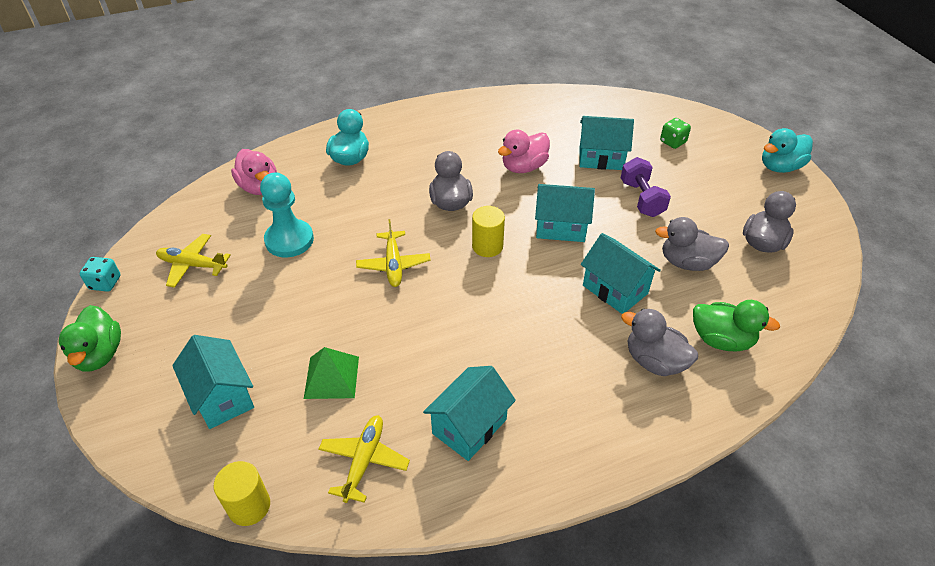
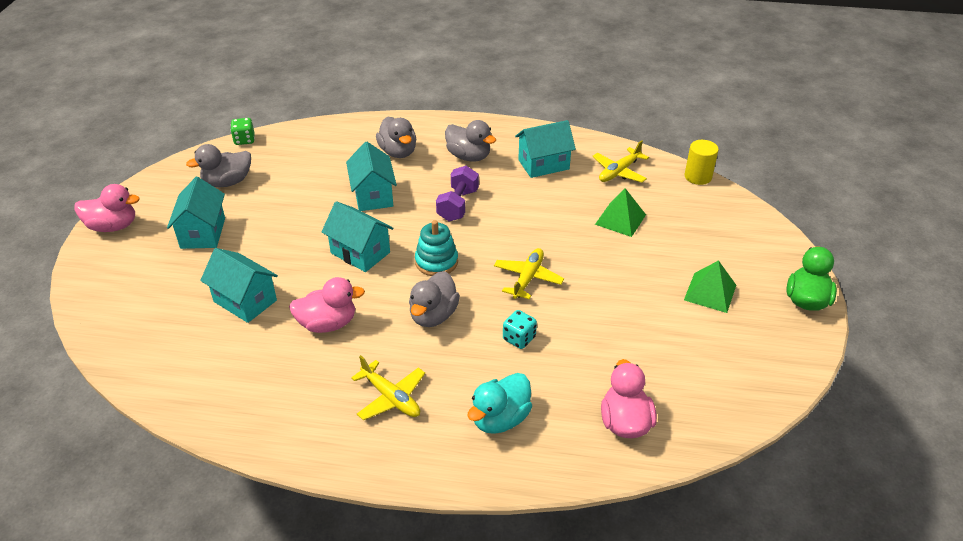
camera: 150 degrees left, 5 degrees down
(105, 283) = (808, 366): turquoise dice -> turquoise dice (519, 338)
(192, 265) = (717, 351): yellow plane -> yellow plane (391, 397)
(207, 322) = (710, 292): none -> green pyramid
(222, 397) = (705, 236): turquoise house -> turquoise house (203, 233)
(289, 240) = (613, 340): turquoise pawn -> none
(487, 246) = (436, 262): yellow cylinder -> turquoise stacking toy
(641, 199) = (264, 248): purple dumbbell -> purple dumbbell (458, 205)
(672, 142) = (157, 288): green dice -> green dice (244, 140)
(687, 262) = (300, 191): grey duck -> grey duck (469, 156)
(721, 340) = (343, 146): green duck -> none
(780, 167) = (113, 226): turquoise duck -> pink duck

